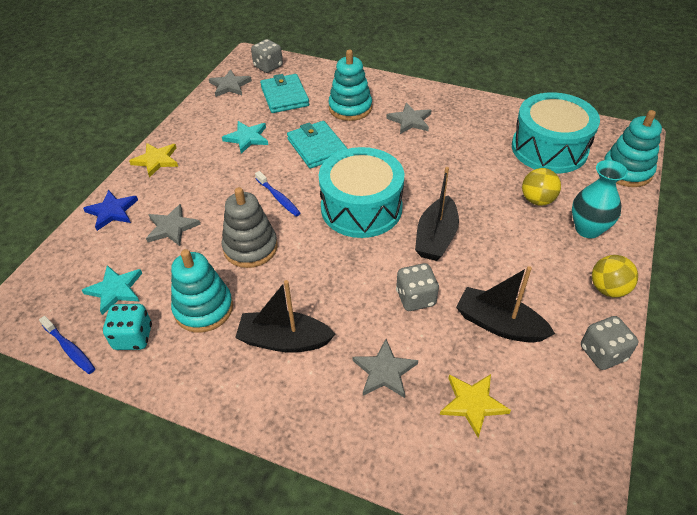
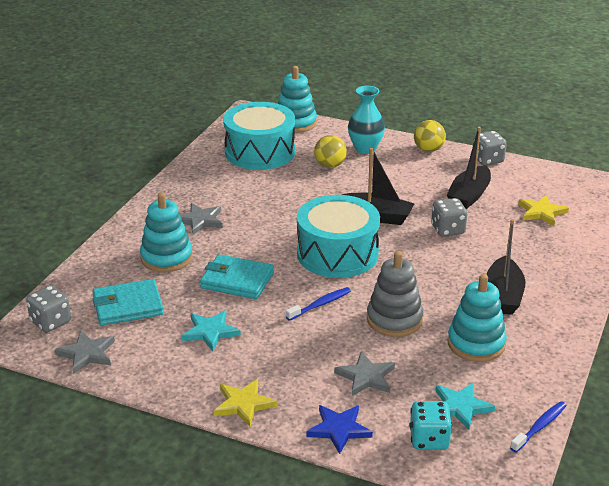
camera: 90 degrees left, 15 degrees down
(133, 337) = (517, 385): turquoise dice -> turquoise dice (429, 439)
(317, 147) = (237, 280): turquoise wallet -> turquoise wallet turned 45 degrees clockwise
(384, 371) = (523, 247): grey star -> none

